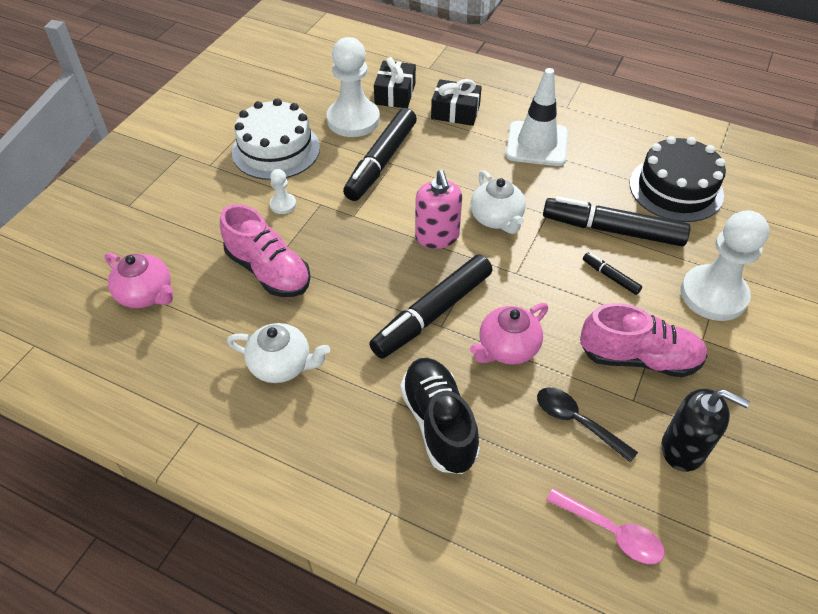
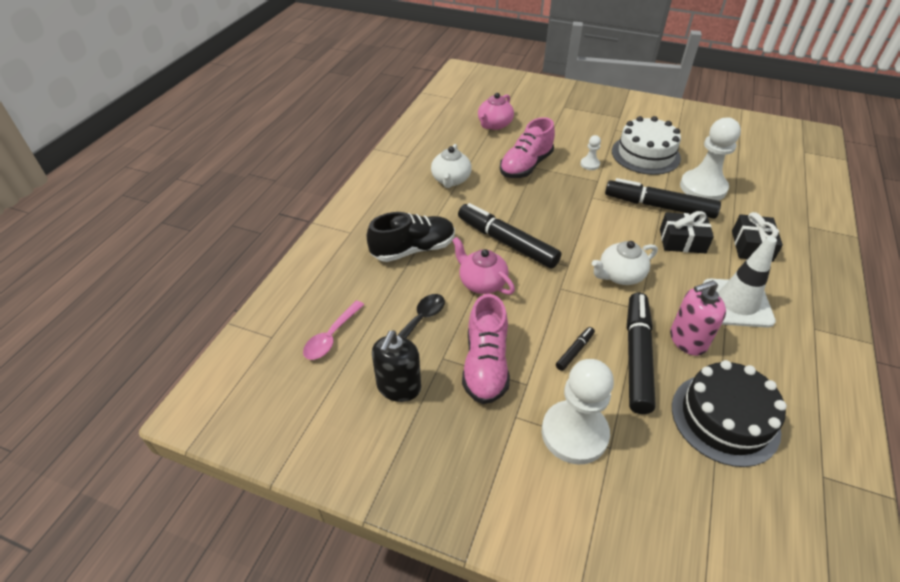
camera: 85 degrees right, 5 degrees down
(395, 94) = (753, 208): black gift -> black gift (682, 241)
(437, 237) = (585, 241): pink soap dispenser -> pink soap dispenser (687, 340)

